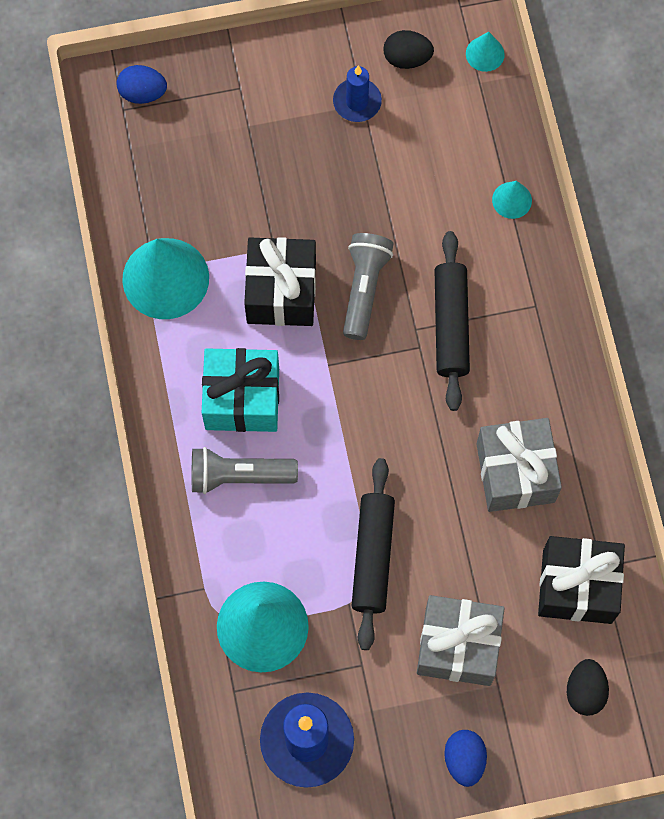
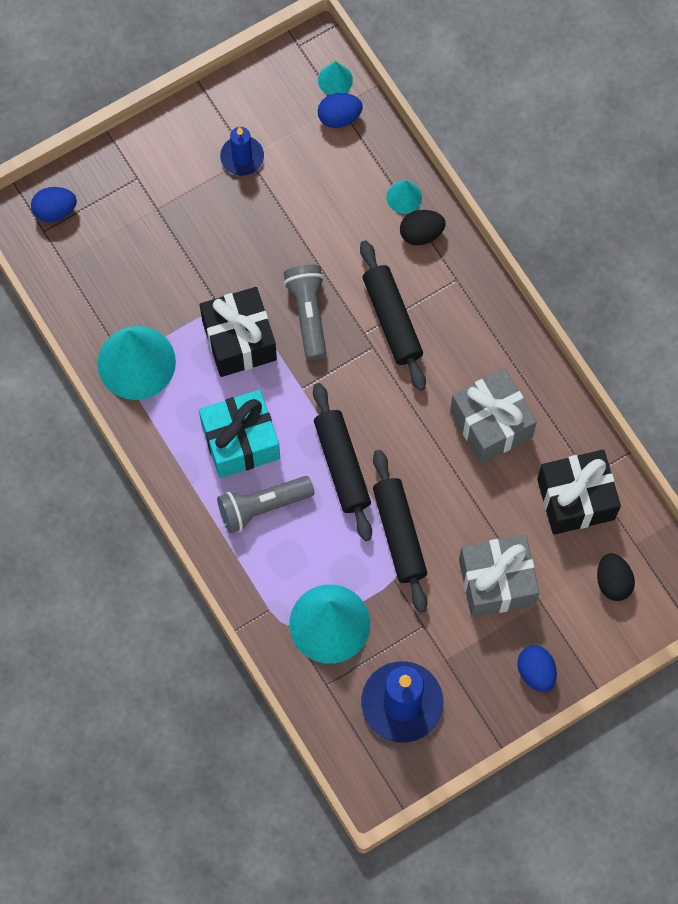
camera: 20 degrees left, 0 degrees up
(339, 461) = (341, 465): none -> black rolling pin
(407, 58) = (270, 105): black egg -> black egg (421, 233)
(474, 94) = (339, 117): none -> blue egg

